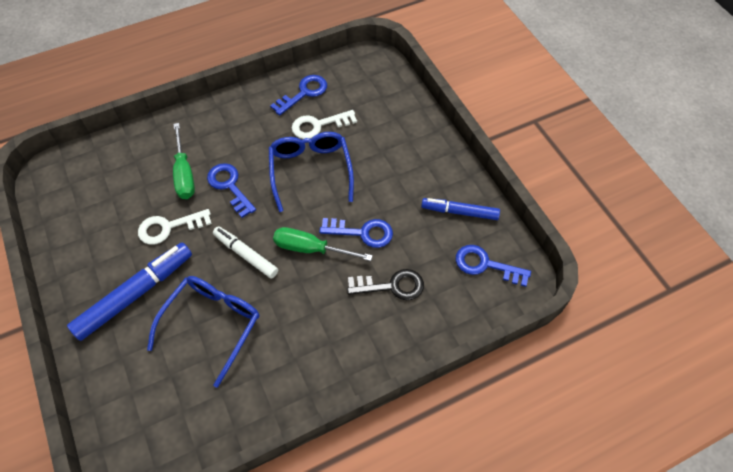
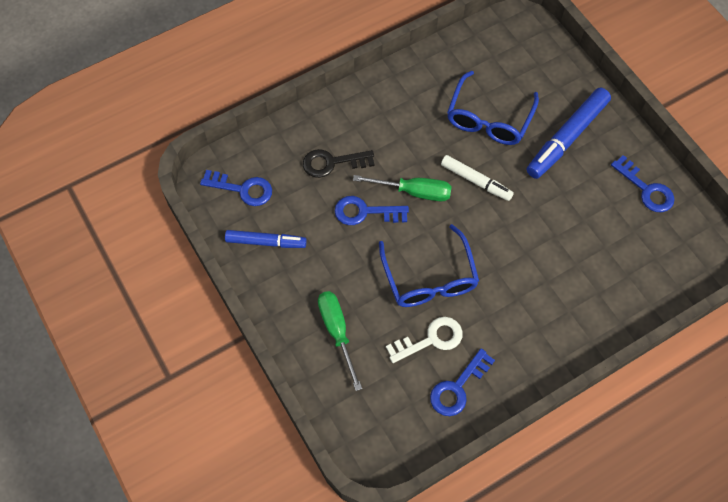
camera: 175 degrees right, 5 degrees up
(169, 227) = (560, 202): white key -> none
(184, 174) = (566, 263): green screwdriver -> green screwdriver (337, 332)
(230, 186) = (513, 252): blue key -> blue key (646, 189)

